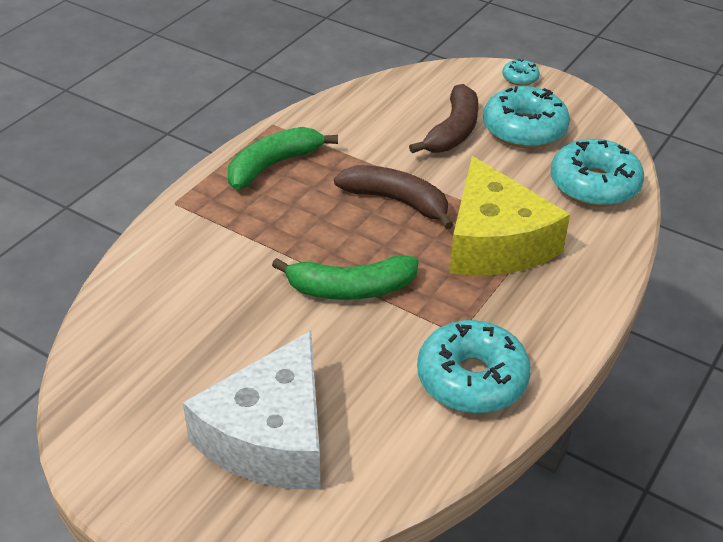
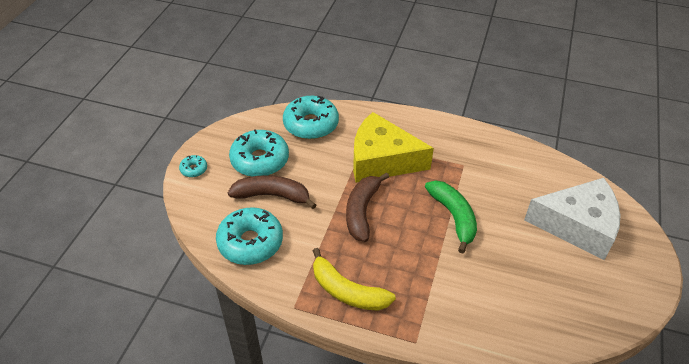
camera: 105 degrees left, 5 degrees up
(273, 165) = (347, 291): green banana -> yellow banana
(472, 379) = (492, 156): turquoise donut -> turquoise donut (250, 242)
(495, 242) = (382, 160): yellow cheese -> yellow cheese turned 135 degrees counterclockwise

